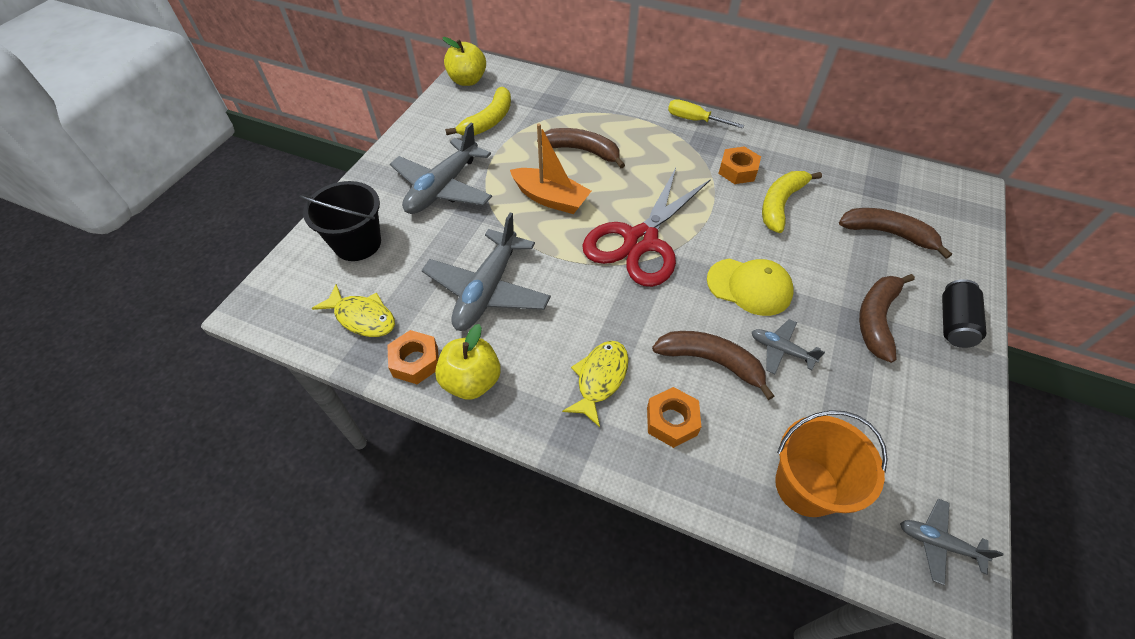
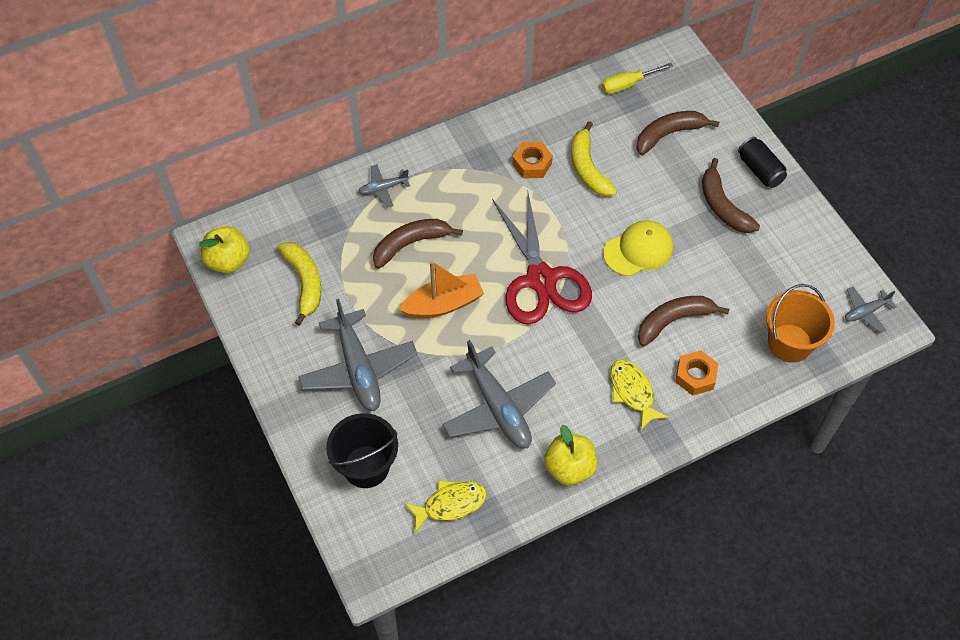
camera: 50 degrees left, 5 degrees up
(415, 361) = (522, 492): orange nut -> none
(695, 120) = (452, 143): yellow screwdriver -> yellow screwdriver (628, 84)
(781, 350) = (699, 276): grey plane -> grey plane (383, 188)

